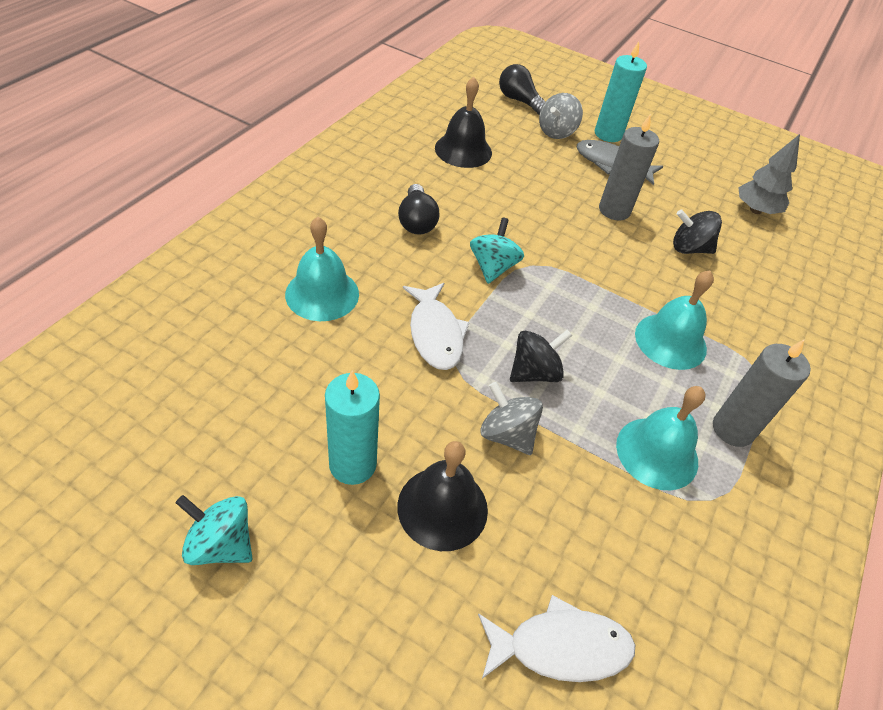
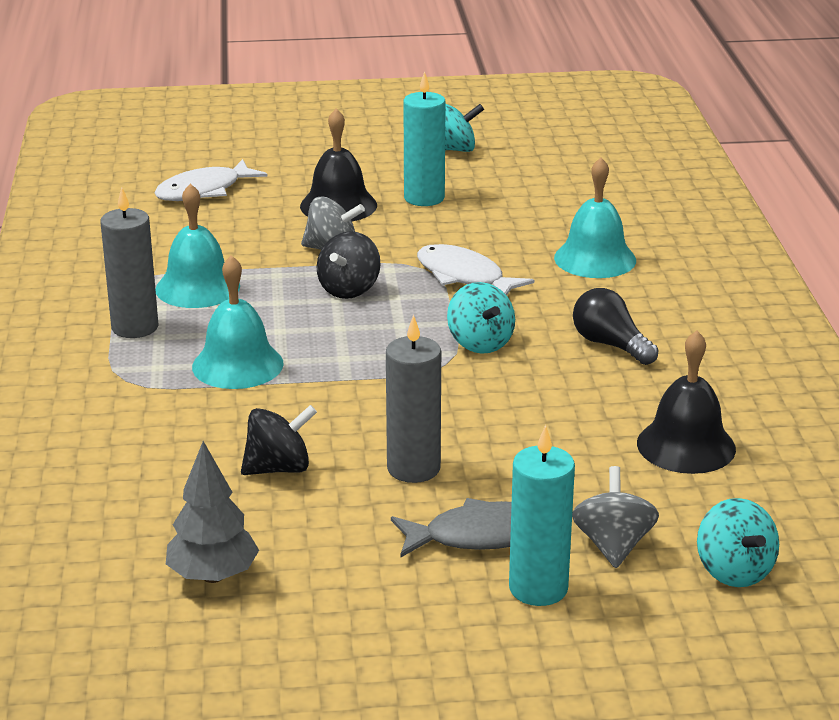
camera: 150 degrees right, 20 degrees down
(519, 101) = (734, 571): black light bulb -> turquoise spinning top

